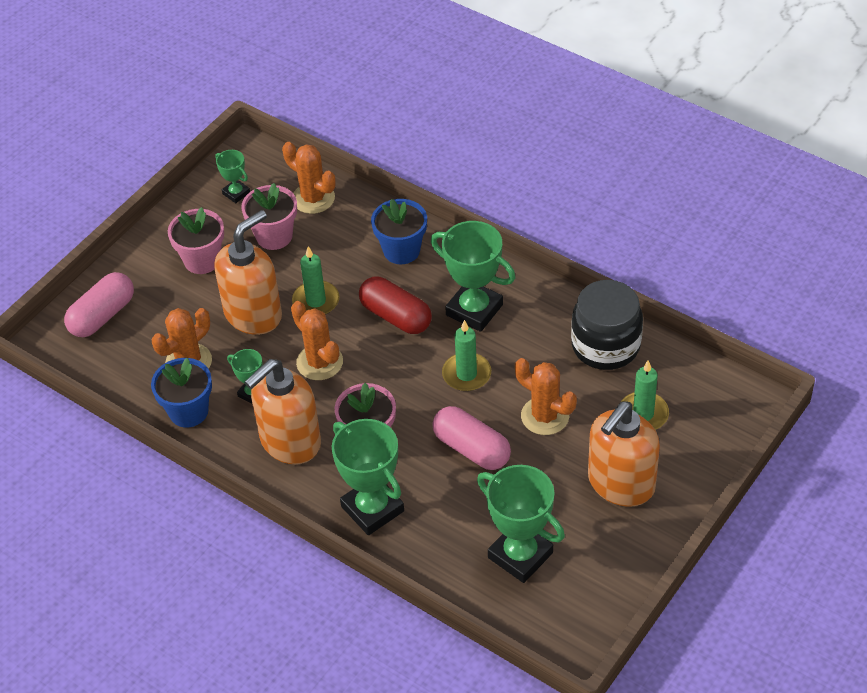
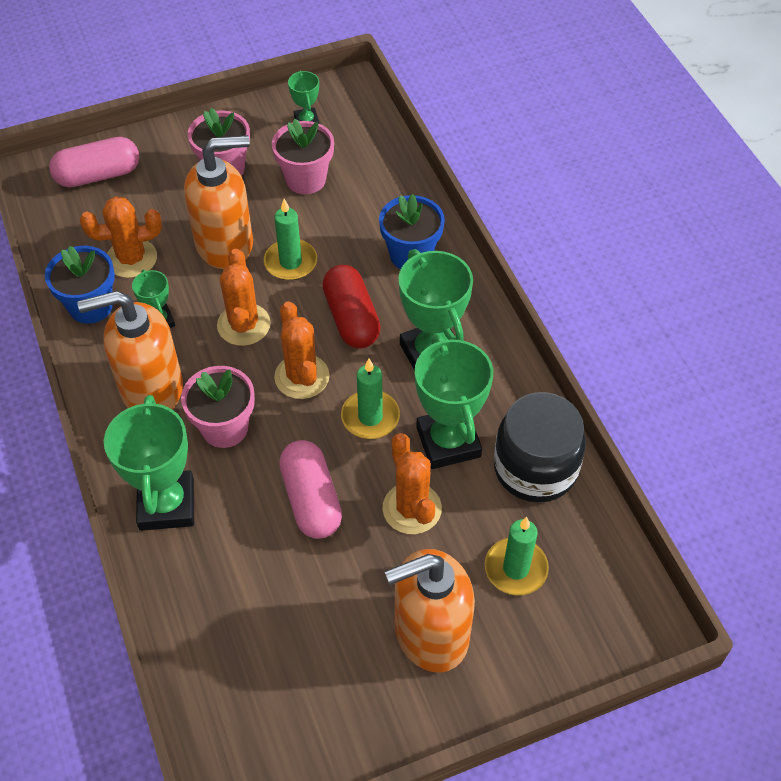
camera: 30 degrees right, 5 degrees up
(313, 198) = (371, 161): orange cactus -> orange cactus (302, 377)
(520, 555) = (265, 648): green trophy -> green trophy (448, 442)

